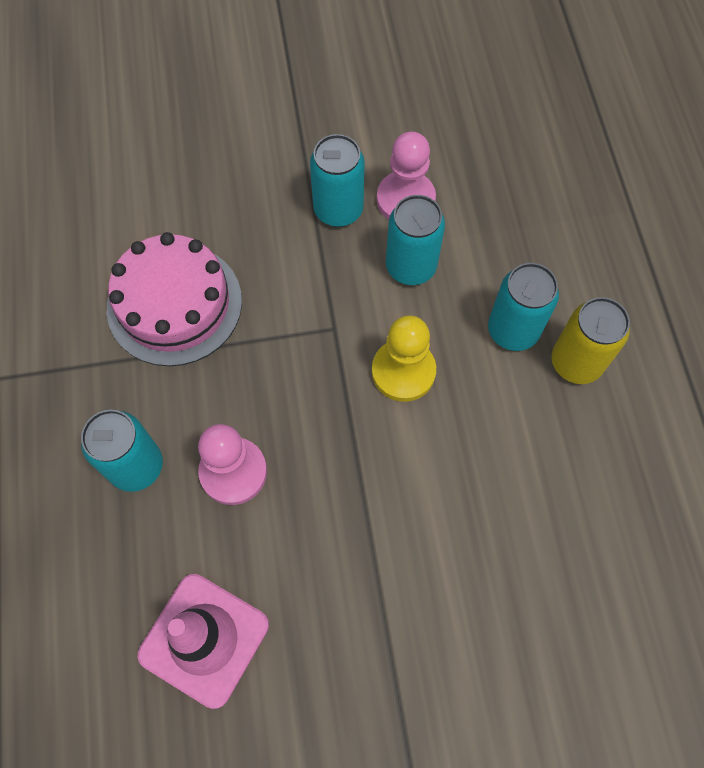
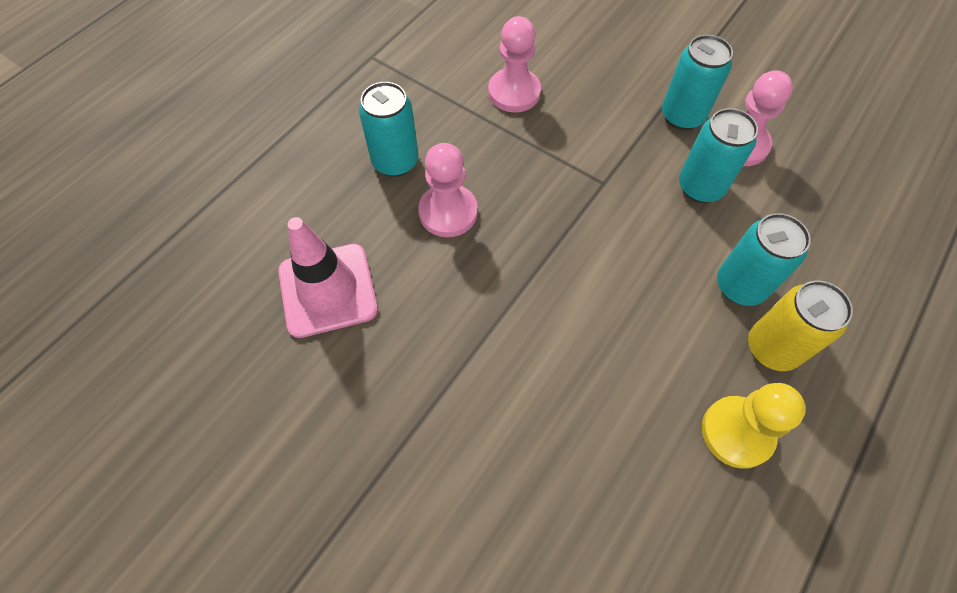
camera: 45 degrees right, 5 degrees down
(174, 304) = (514, 92): pink cake -> pink pawn
(403, 371) = (626, 246): yellow pawn -> yellow pawn (737, 432)

